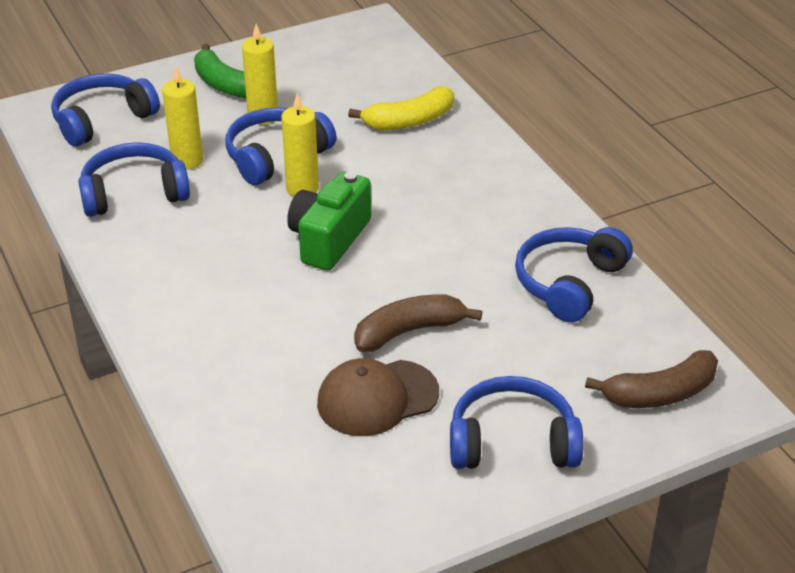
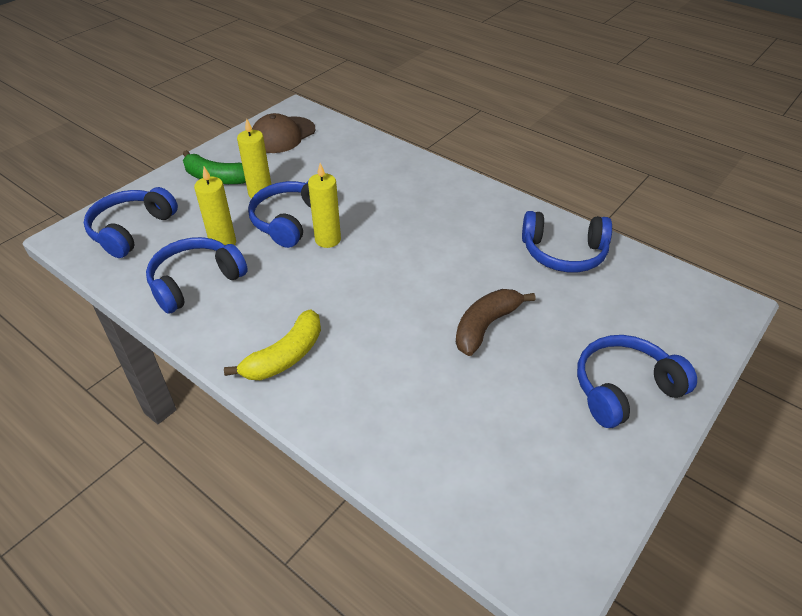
camera: 25 degrees left, 5 degrees up
(329, 239) = (375, 272): green camera -> none
(377, 398) = (503, 389): brown cap -> brown cap (282, 135)
(409, 121) = (369, 169): yellow banana -> yellow banana (285, 356)
(569, 283) = (563, 253): blue headphones -> blue headphones turned 90 degrees counterclockwise
(660, 393) = (685, 314): brown banana -> none

